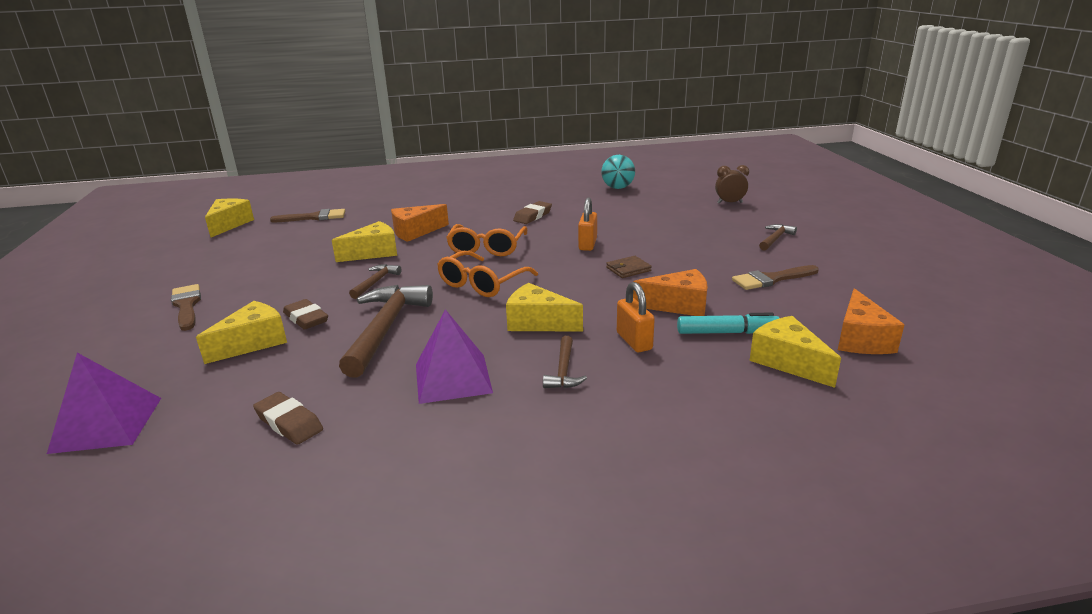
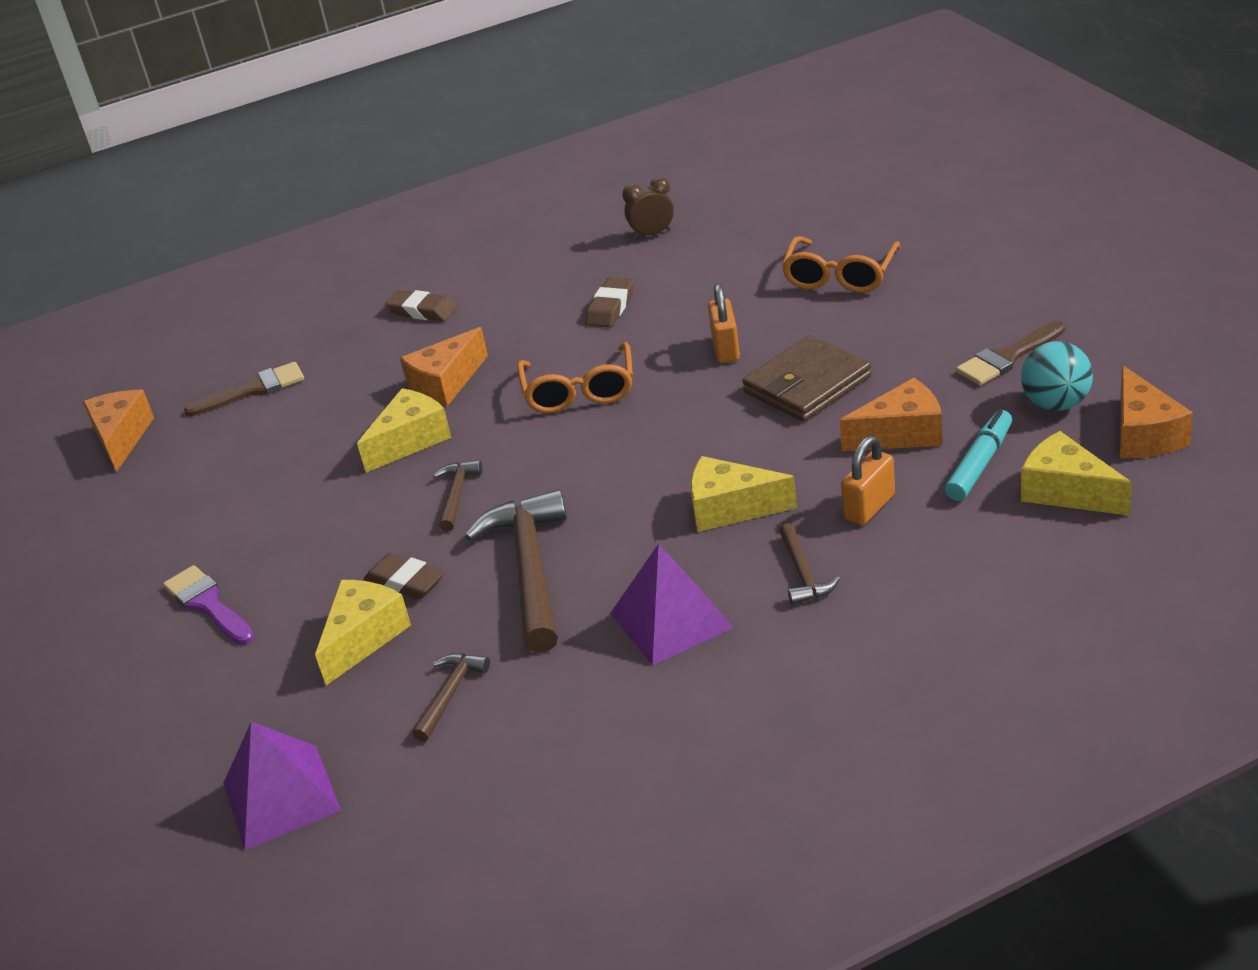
camera: 10 degrees left, 10 degrees up
(187, 306) = (208, 604): brown brush -> purple brush
(229, 224) = (122, 438): yellow cheese -> orange cheese
(289, 423) = (511, 732): brown eraser -> brown eraser (423, 311)
(482, 283) = (614, 460): orange glasses -> orange glasses (840, 276)
(617, 188) = (712, 212): turquoise ball -> turquoise ball (1055, 404)
(628, 269) = (807, 384): brown wallet -> brown wallet, size x1.94
(634, 341) = (869, 507): orange padlock -> orange padlock turned 75 degrees clockwise
(726, 332) = (979, 464): turquoise marker -> turquoise marker turned 45 degrees counterclockwise
(729, 203) = (900, 211): brown clock -> brown clock (652, 234)
(775, 239) = (990, 276): brown hammer -> brown hammer (450, 694)

